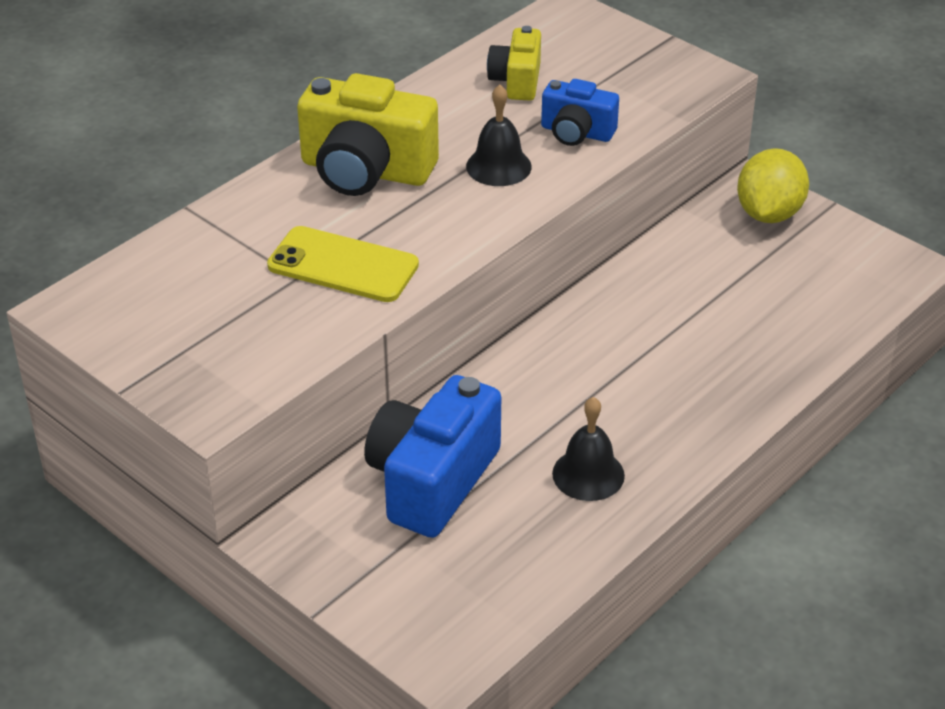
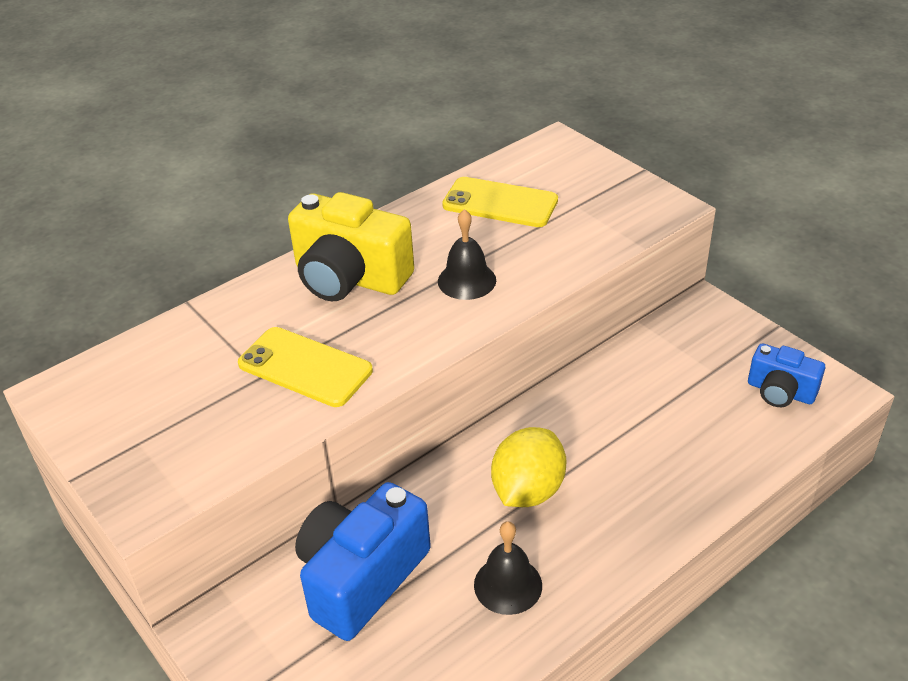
camera: 10 degrees right, 0 degrees up
(516, 81) = (500, 203): yellow camera -> yellow phone
(576, 132) = (543, 253): blue camera -> blue camera (780, 392)
(769, 213) = (717, 332): yellow lemon -> yellow lemon (528, 490)

